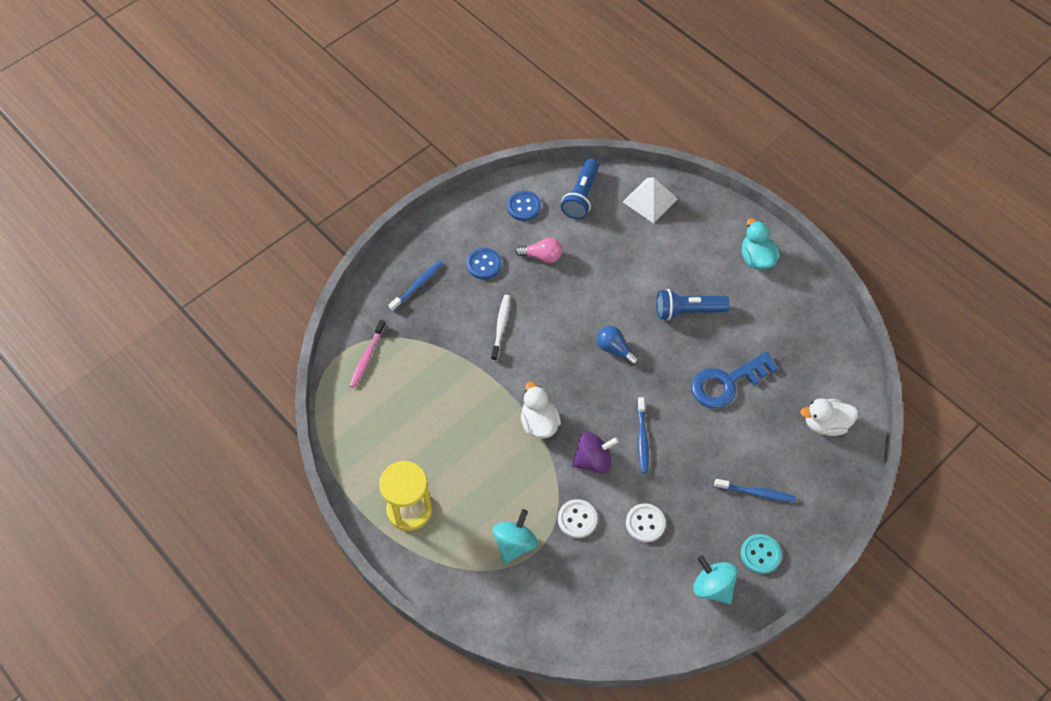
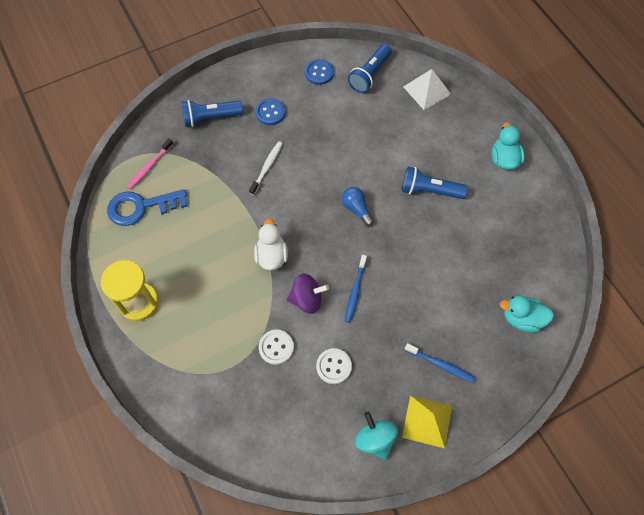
camera: 15 degrees right, 5 degrees up
(418, 285) = (210, 118): blue toothbrush -> blue flashlight
(514, 543) = (216, 354): turquoise spinning top -> none
(542, 256) = (320, 116): pink light bulb -> none
(726, 383) = (444, 260): blue key -> blue key (141, 207)
(760, 554) = (427, 421): turquoise button -> yellow pyramid
(825, 424) = (522, 319): white duck -> turquoise duck

